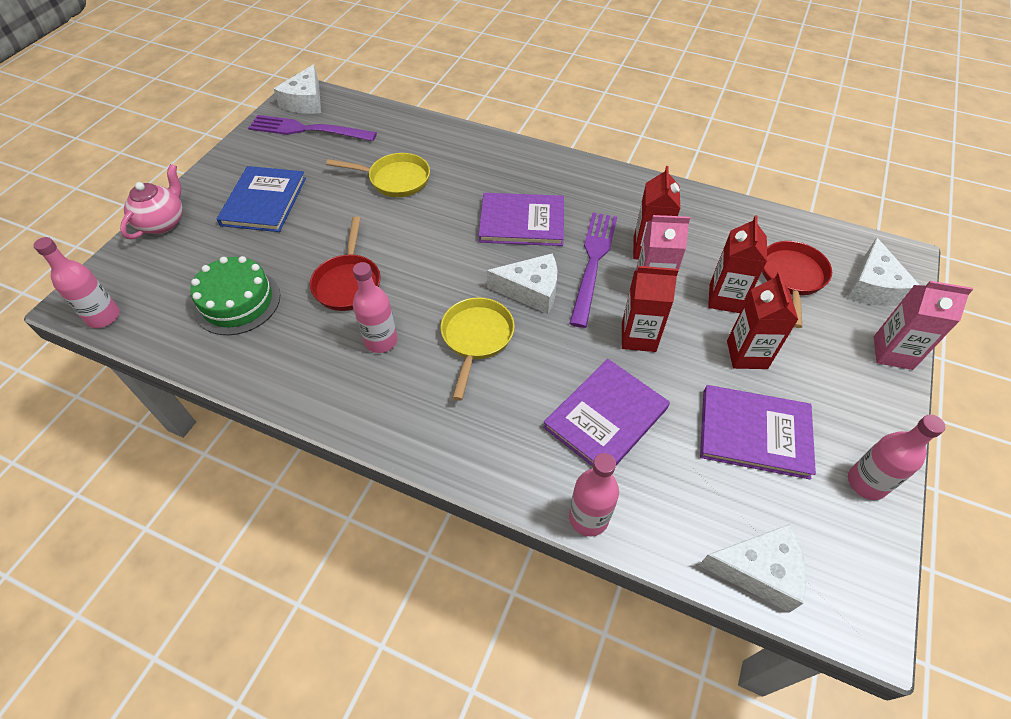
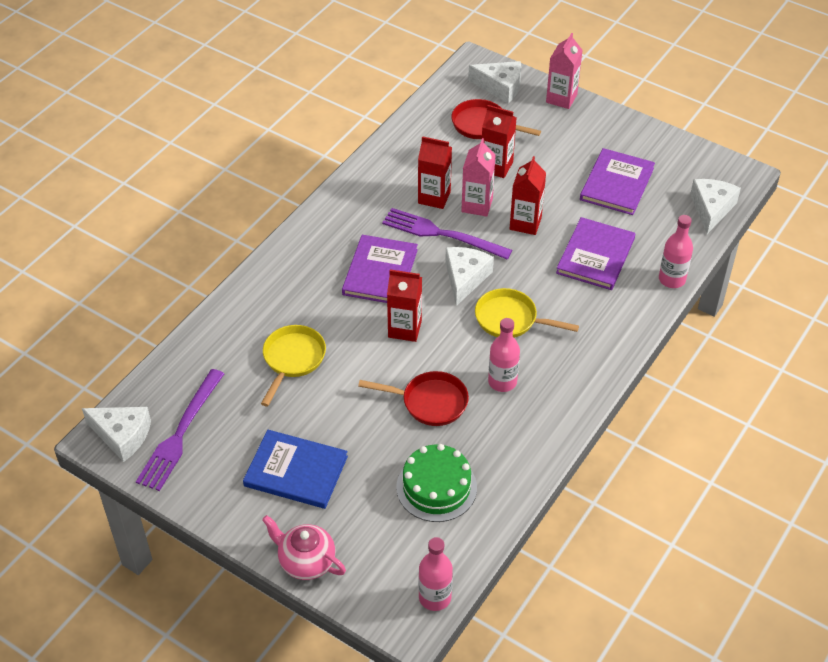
camera: 80 degrees left, 5 degrees down
(606, 417) = (595, 256): purple book -> purple book turned 60 degrees clockwise
(747, 354) = (551, 169): red carton -> red carton (405, 329)
(866, 483) = (658, 144): pink bottle -> none

